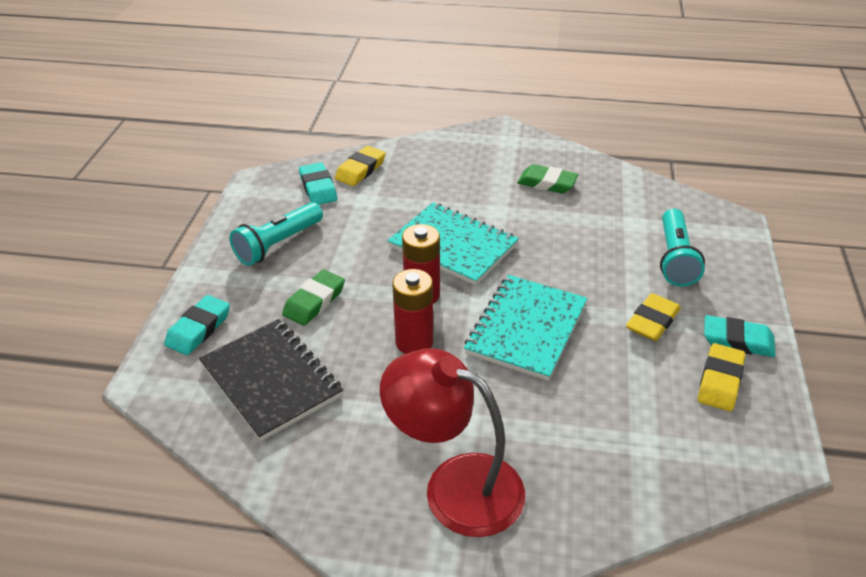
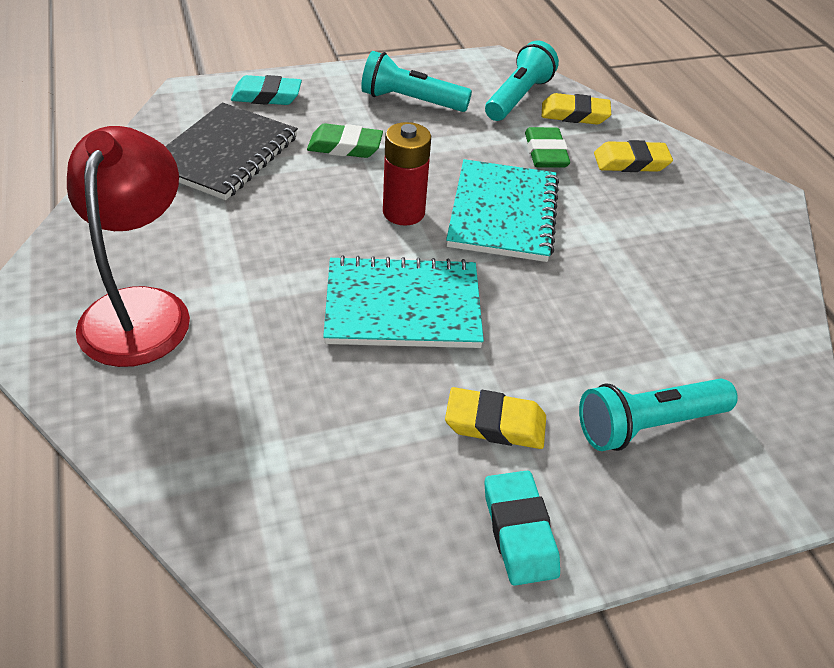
camera: 60 degrees right, 5 degrees up
(318, 188) = (518, 97): turquoise eraser -> turquoise flashlight
(414, 342) = (327, 226): red battery -> none
(547, 183) = (695, 260): green eraser -> green eraser (545, 153)
(720, 381) = (421, 521): yellow eraser -> yellow eraser (631, 162)

